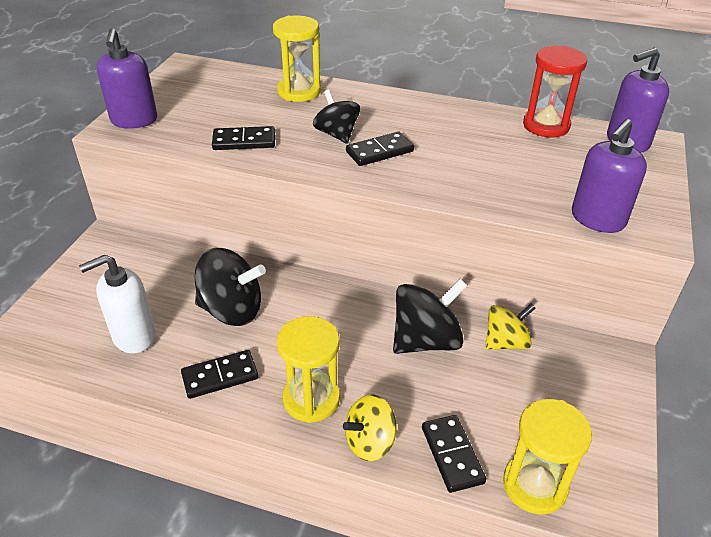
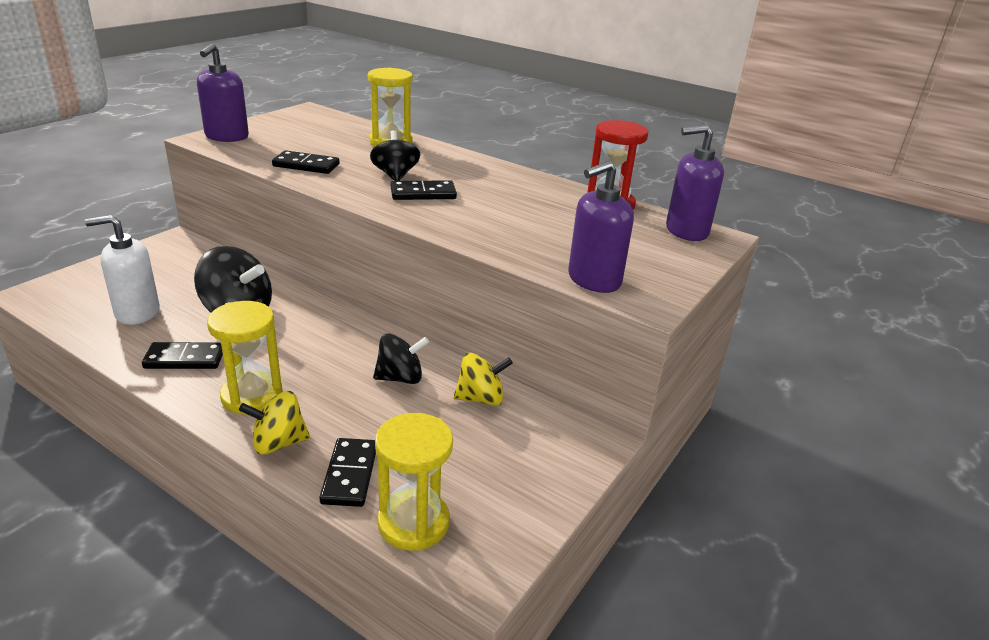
camera: 15 degrees right, 10 degrees down
(426, 340) = (400, 378): black spinning top -> black spinning top, size x0.65

